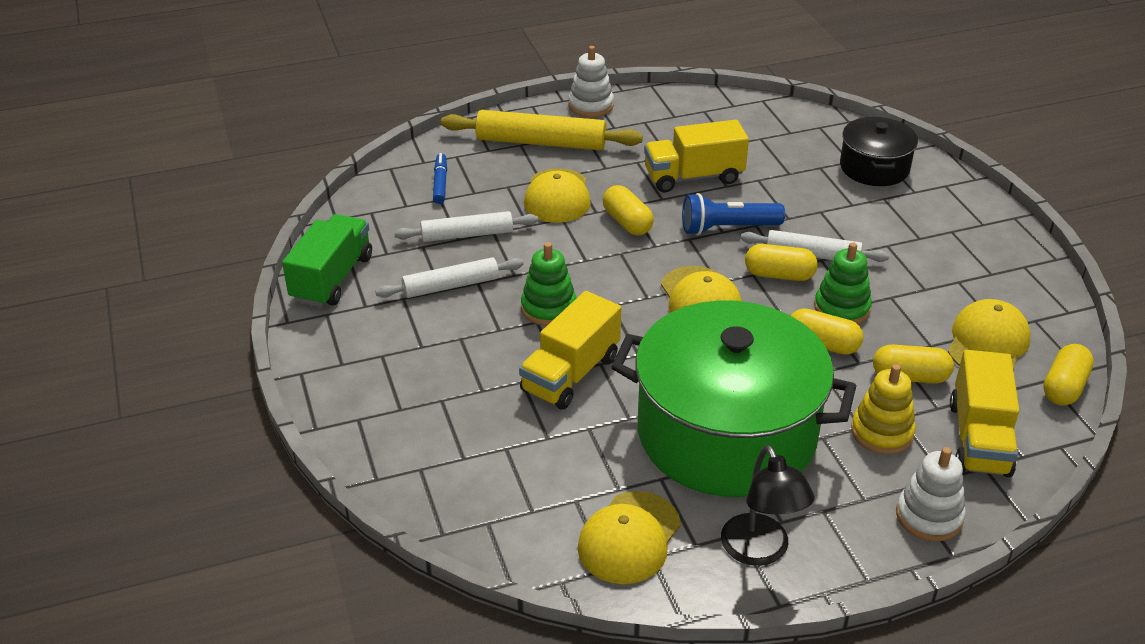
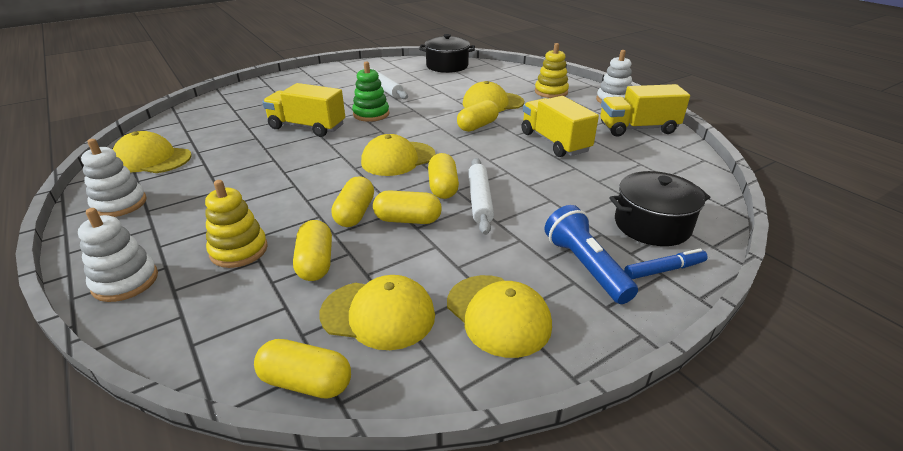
camera: 75 degrees right, 5 degrees down
(332, 278) = (380, 65): green truck -> none
(380, 209) = (447, 66): none -> black pot
(440, 183) = (482, 74): blue marker -> blue marker (664, 270)
(467, 235) = (435, 86): white rolling pin -> none
(541, 142) = (551, 92): yellow rolling pin -> yellow stacking toy
(726, 433) = (245, 181): green pot -> none
(727, 228) = (494, 161): blue flashlight -> blue flashlight (585, 266)
(760, 551) = (120, 204): black lamp -> white stacking toy
(841, 308) = (408, 220): green stacking toy -> yellow capsule
(979, 438) = (223, 311): yellow truck -> yellow truck (638, 128)
(990, 278) = (498, 315): none -> yellow cap

